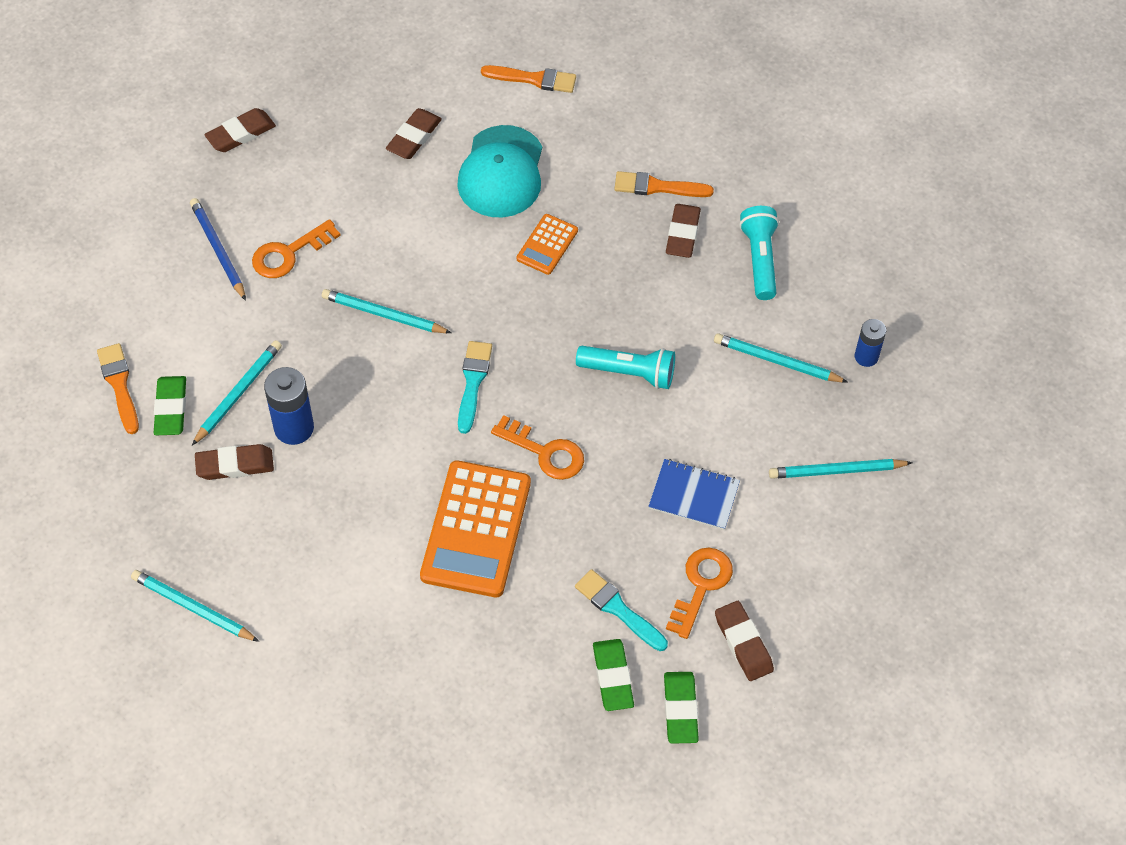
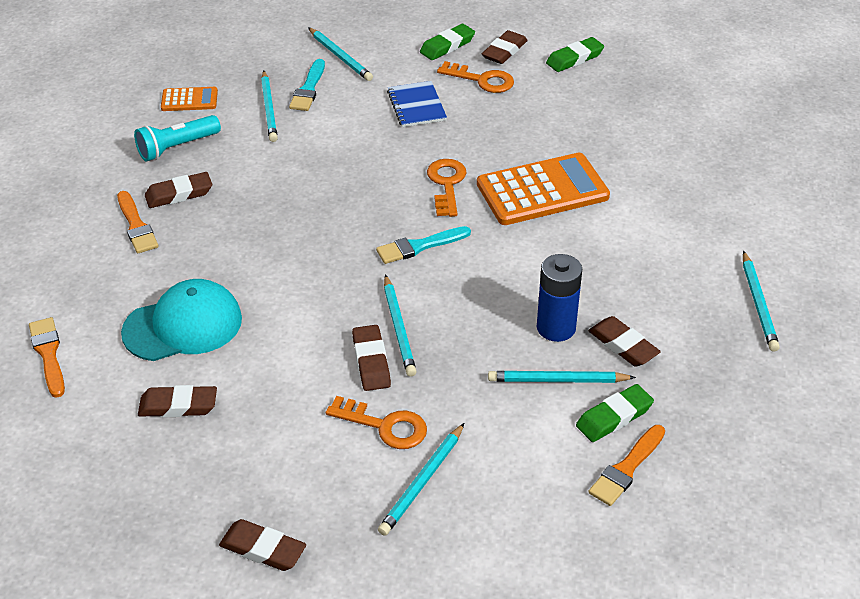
camera: 120 degrees left, 15 degrees down
(218, 250) = (422, 482): blue pencil -> turquoise pencil
(361, 277) = (371, 361): none -> brown eraser
(547, 245) = (246, 263): orange calculator -> orange calculator (189, 100)
(613, 677) = (583, 91): green eraser -> green eraser (447, 46)
(618, 609) = (534, 106): turquoise brush -> turquoise brush (308, 89)
(629, 372) = (339, 171): turquoise flashlight -> none
(701, 586) = (482, 80): orange key -> orange key turned 150 degrees counterclockwise
(866, 356) = (232, 73): blue battery -> none

